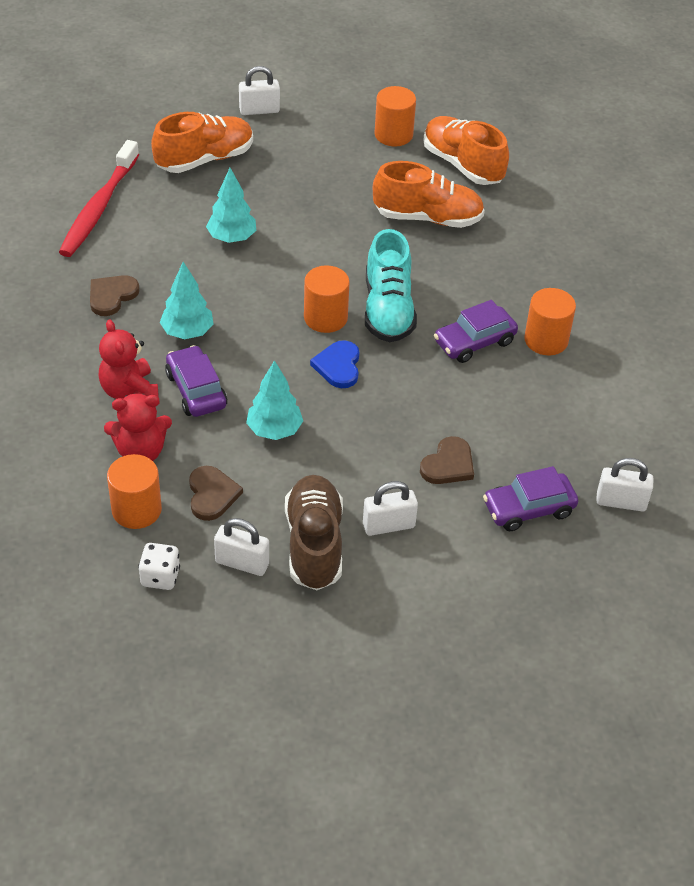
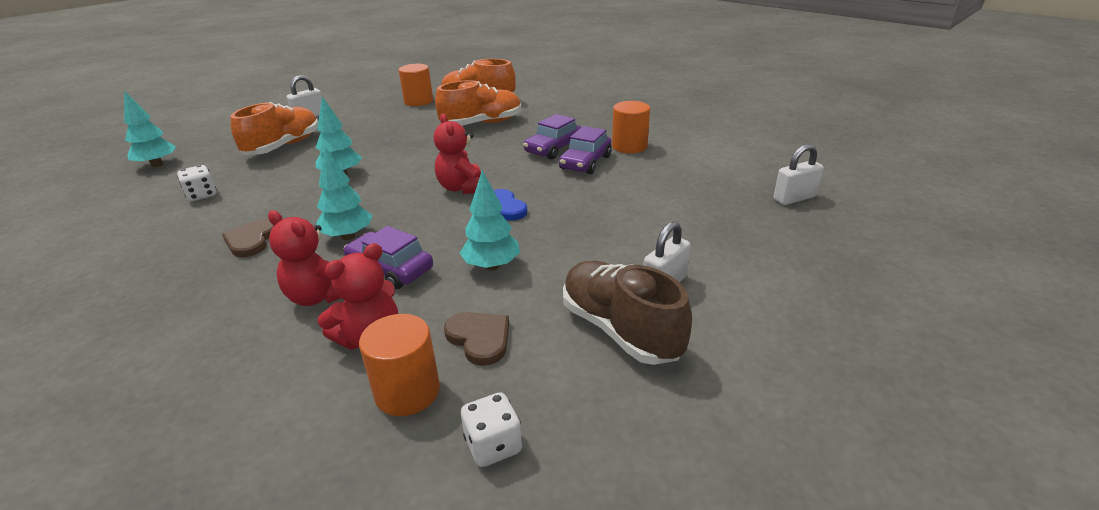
camera: 30 degrees left, 15 degrees down
(79, 134) = (157, 165): none -> turquoise tree
(99, 208) = (202, 195): red toothbrush -> white dice
(242, 563) = (570, 381): white padlock -> none
(325, 318) = (462, 188): orange cylinder -> red teddy bear
(388, 310) = (505, 169): turquoise shoe -> none
(448, 464) = (656, 228): brown heart -> none
(528, 509) = (746, 227): purple car -> purple car (553, 148)

